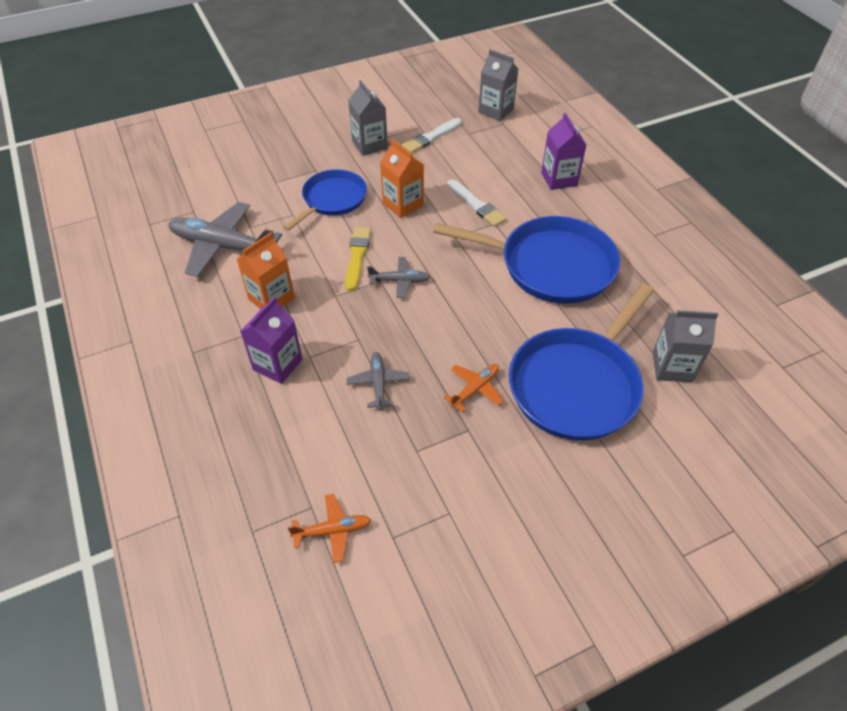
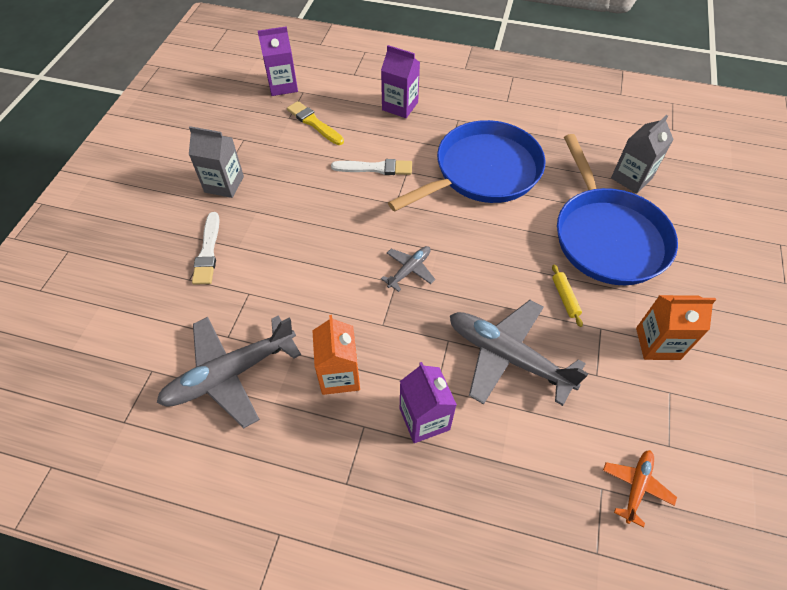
camera: 50 degrees left, 5 degrees up
(332, 199) = (263, 253): blue pan -> none
(357, 256) = (351, 280): yellow brush -> yellow brush (314, 123)
(378, 383) = (508, 357): grey plane -> grey plane, size x2.01
(403, 204) = (323, 211): orange carton -> orange carton (657, 343)
(431, 137) = (265, 141): white brush -> white brush (208, 251)
(475, 389) = (565, 298): orange plane -> yellow rolling pin
(496, 111) = (283, 85): grey carton -> purple carton

